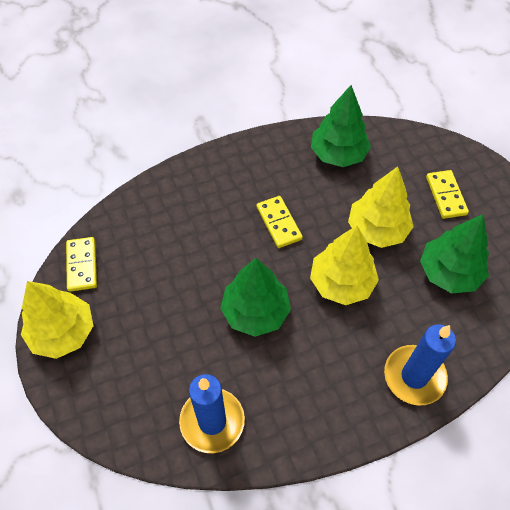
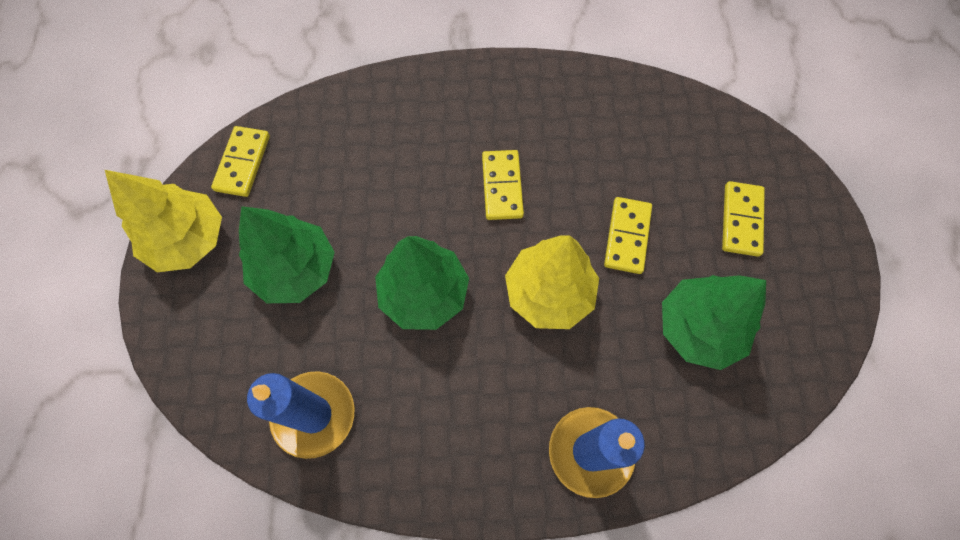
camera: 20 degrees right, 10 degrees up
(338, 154) = (619, 117): green tree -> green tree (295, 269)
(377, 229) = (627, 236): yellow tree -> yellow domino

